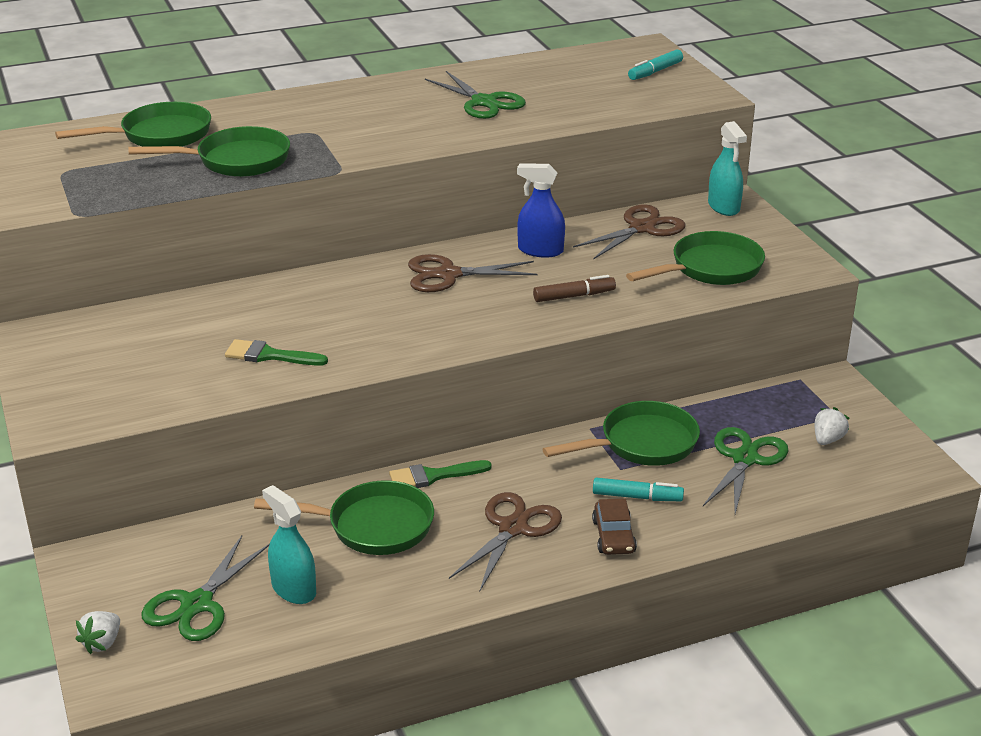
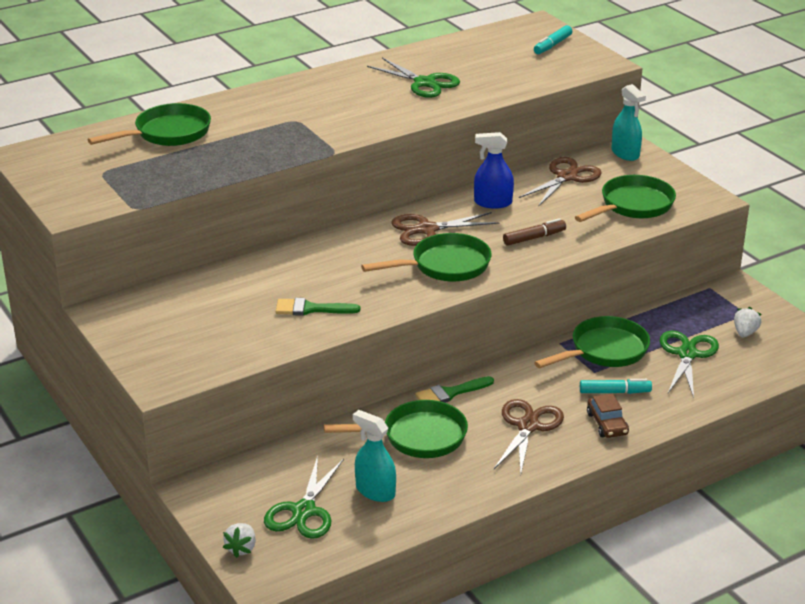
camera: 10 degrees left, 0 degrees up
(236, 161) = (244, 150): green pan -> green pan (445, 266)

